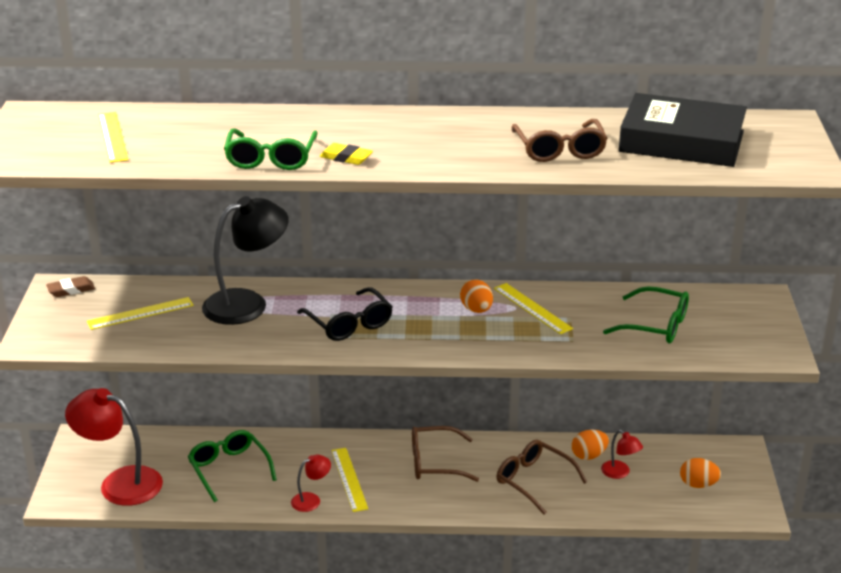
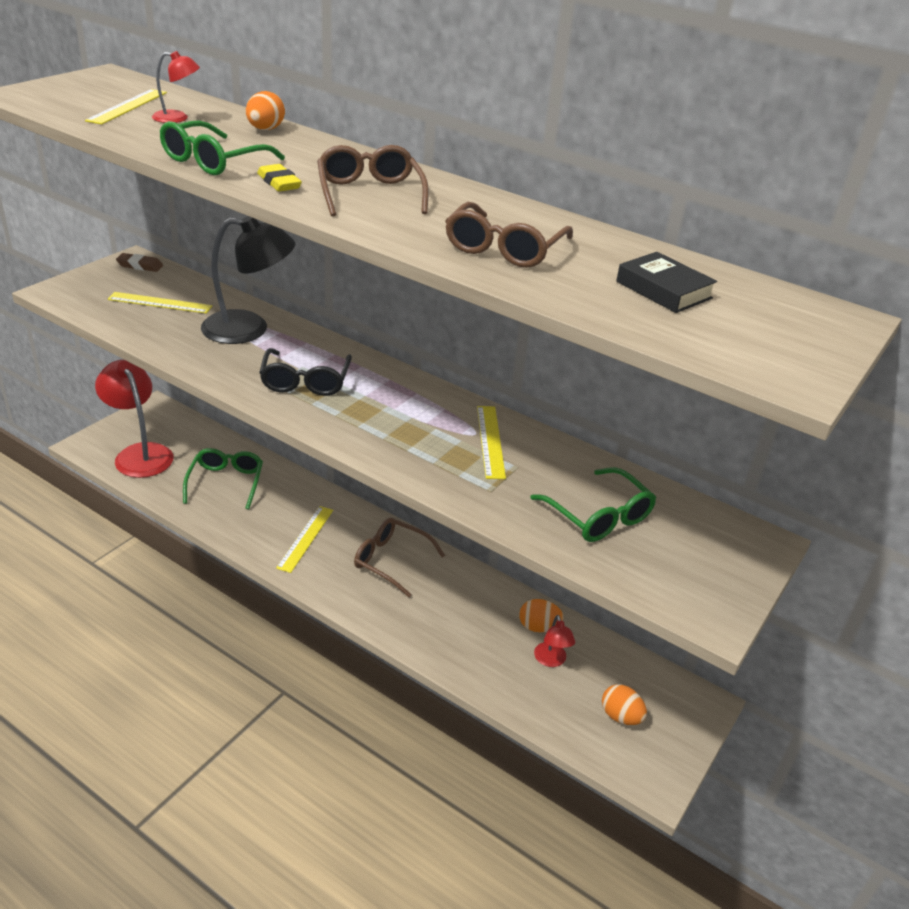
camera: 30 degrees right, 5 degrees up
(311, 500) = (256, 540): red lamp -> red lamp (178, 118)
(476, 310) = (434, 419): orange egg -> orange egg (265, 129)
(534, 481) = (460, 624): brown glasses -> brown glasses (370, 194)
(681, 141) = (663, 290): black book -> black book, size x0.50

